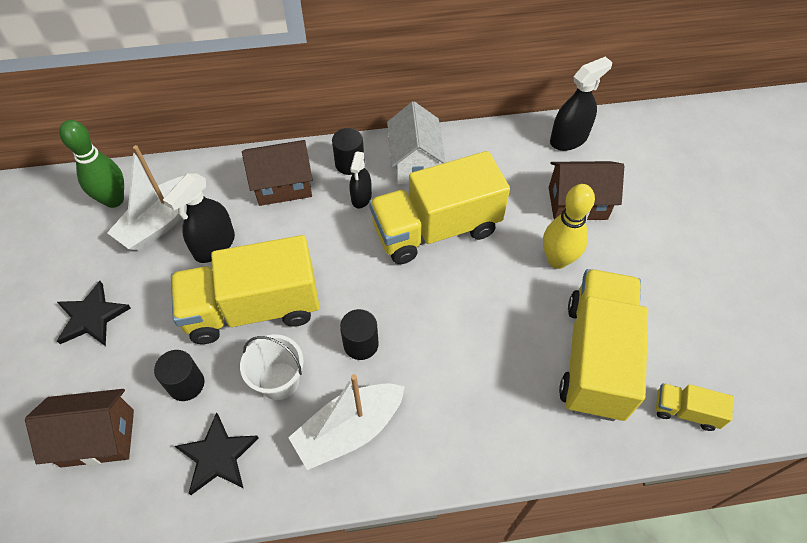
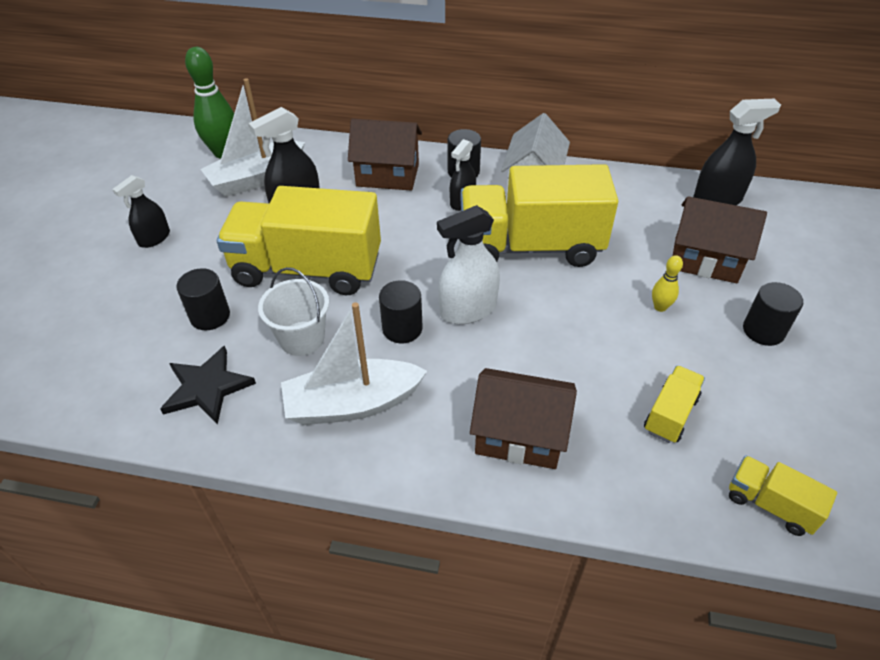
camera: 20 degrees right, 10 degrees down
(92, 317) = (154, 238): black star -> black spray bottle
(98, 438) = (104, 338): brown house -> brown house (519, 435)
(408, 308) = (468, 310): none -> white spray bottle
(557, 260) = (660, 307): yellow bowling pin -> yellow bowling pin, size x0.49
(595, 357) = (670, 414): yellow truck -> yellow truck, size x0.44
(639, 259) = (763, 330): none -> black cylinder

